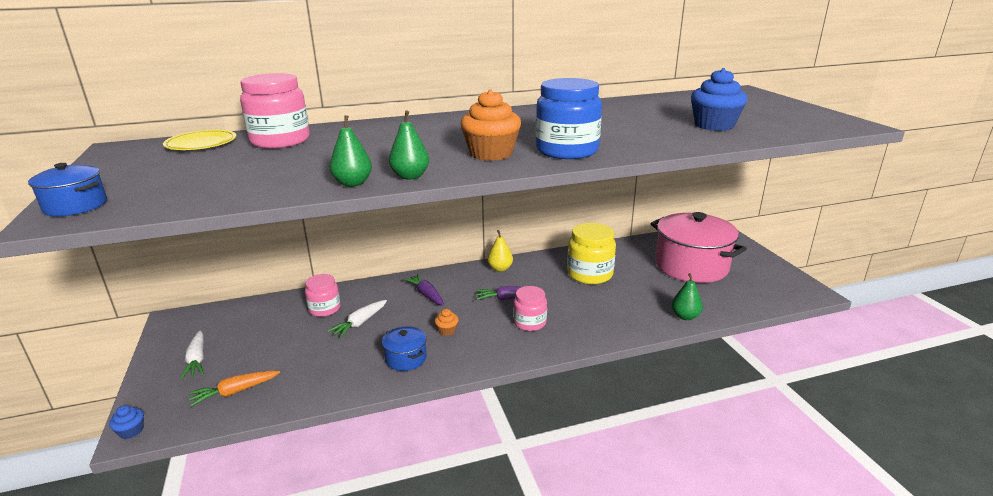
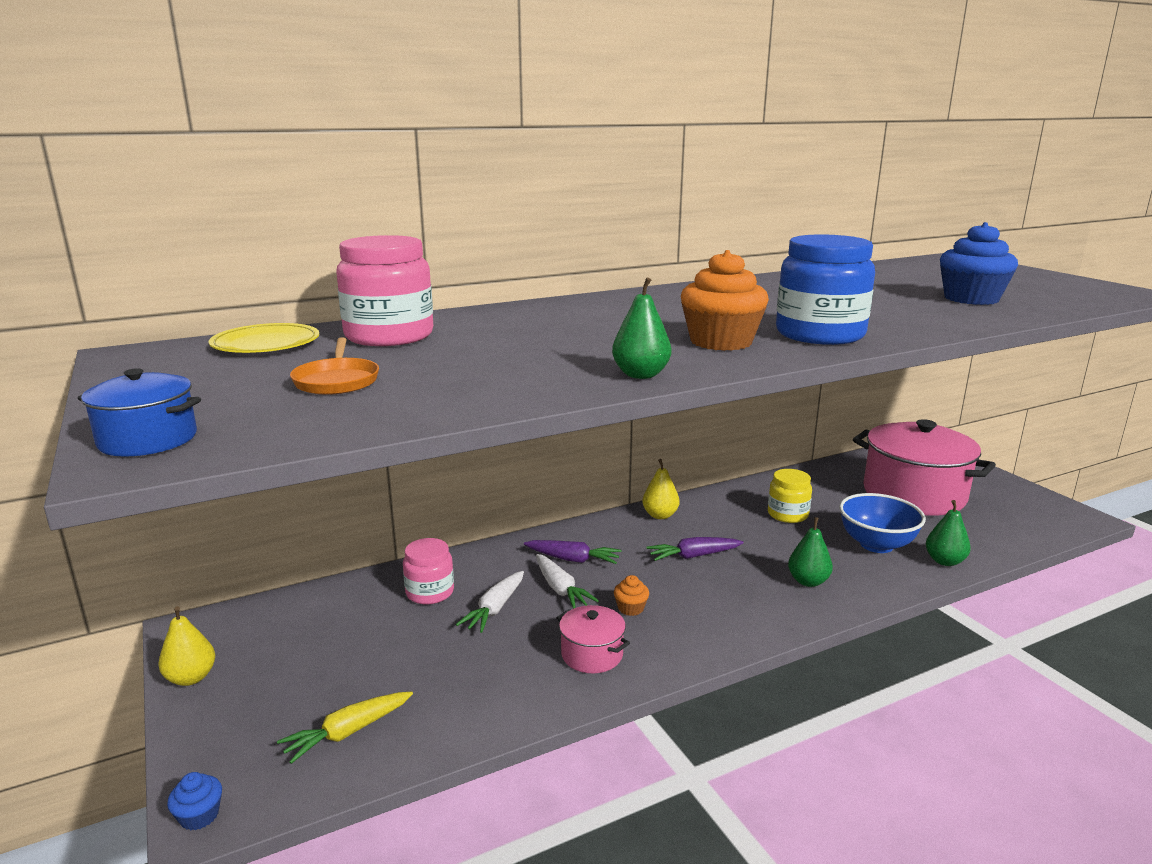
camera: 10 degrees left, 5 degrees down
(161, 349) = (191, 678): none -> yellow pear
(197, 360) = (260, 689): white carrot -> white carrot (560, 589)
(218, 172) = (337, 381): none -> orange pan
(235, 392) = (348, 732): orange carrot -> yellow carrot
(353, 183) = (566, 387): green pear -> green pear (808, 581)
(406, 358) = (592, 654): blue pot -> pink pot
(426, 294) = (573, 559): purple carrot -> purple carrot turned 150 degrees clockwise
(530, 322) = (742, 587): pink jar -> none
(590, 274) = (787, 514): yellow jar -> yellow jar, size x0.63
(641, 300) = (876, 544): none -> blue bowl

